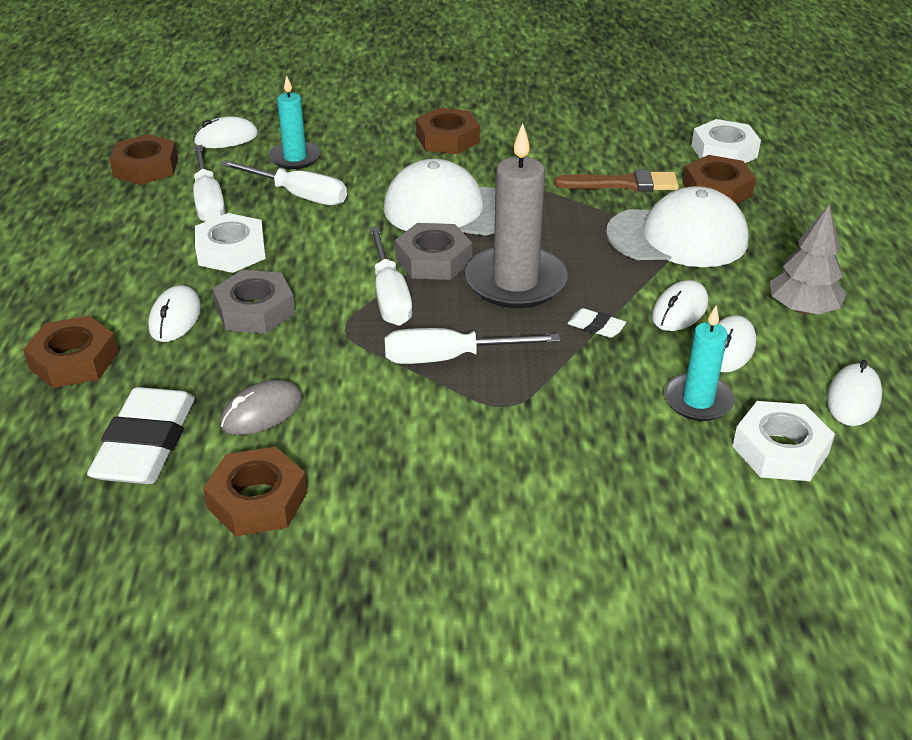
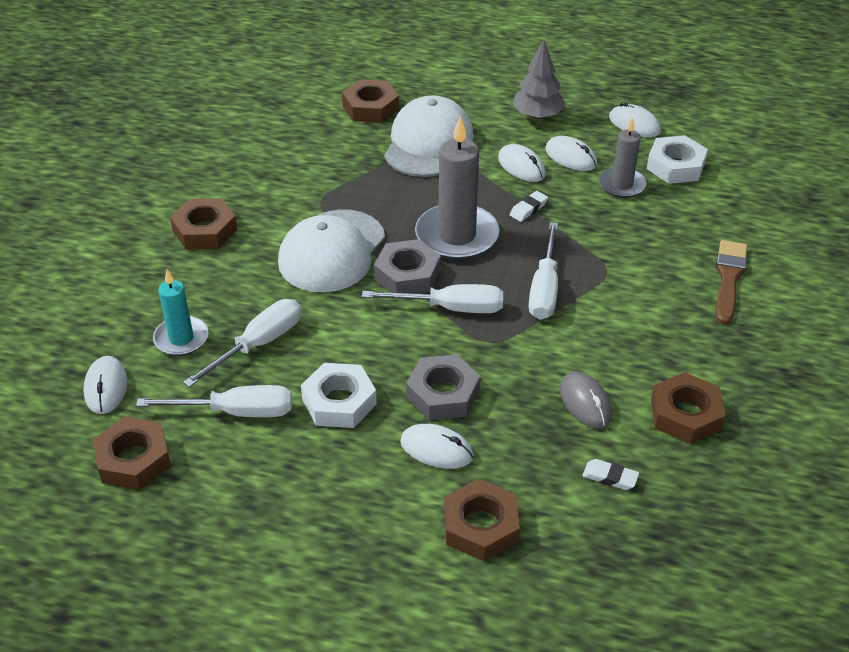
camera: 75 degrees left, 5 degrees up
(146, 444) = (610, 477): white eraser -> white eraser, size x0.42
(623, 184) = (339, 150): brown brush -> brown brush (728, 278)
(698, 400) = (622, 185): turquoise candle -> grey candle
(724, 151) = (316, 89): white nut -> none

